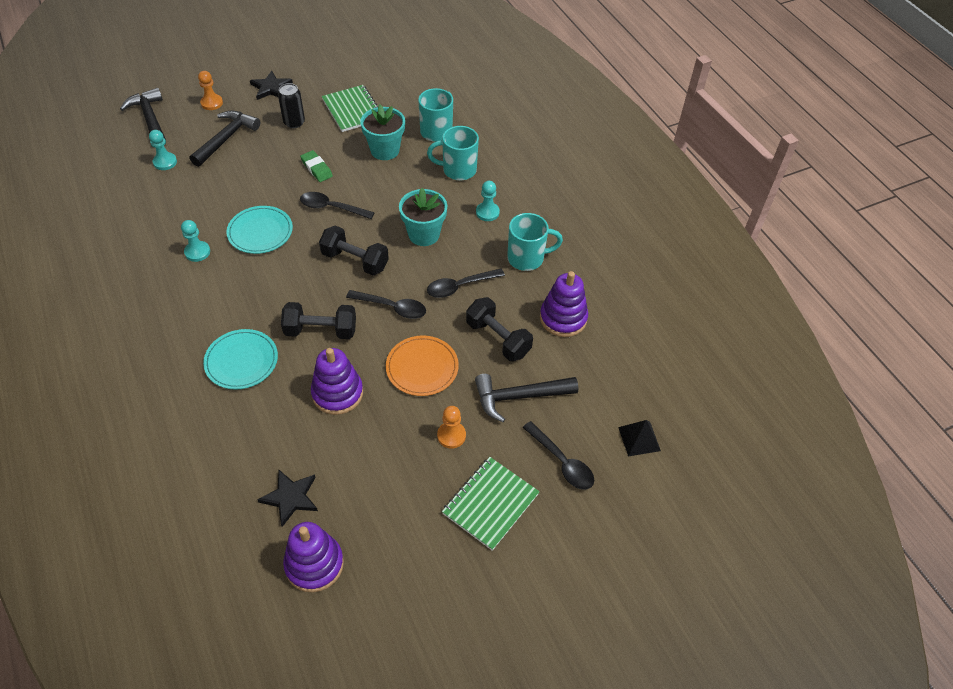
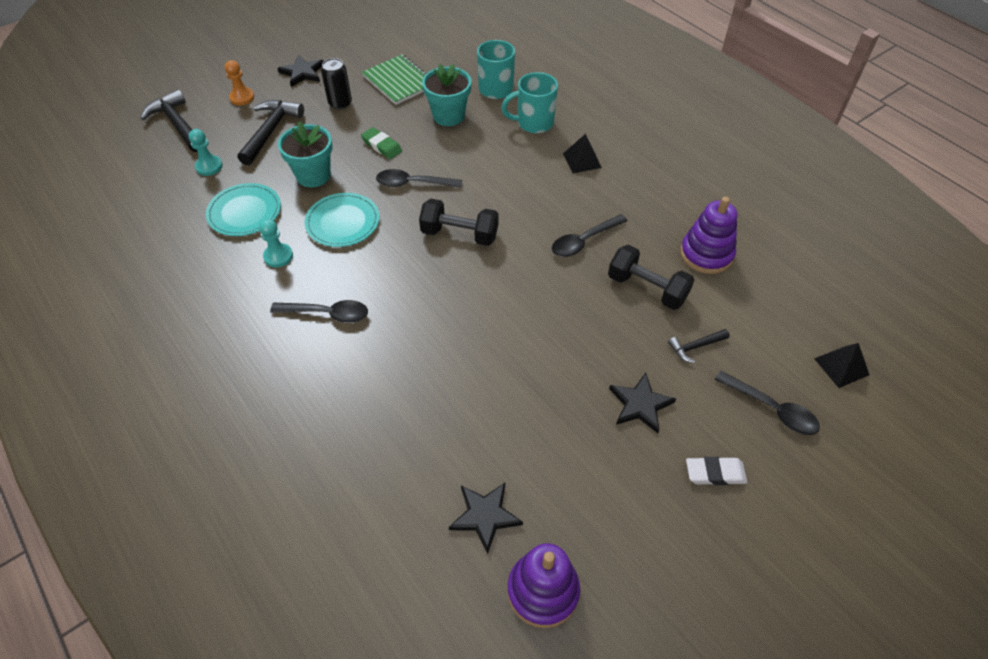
camera: 10 degrees left, 0 degrees up
(241, 361) = (371, 368): turquoise plate -> turquoise plate (244, 212)
(321, 331) = (449, 316): black dumbbell -> none
(337, 393) = (494, 383): purple stacking toy -> none
(392, 307) = (519, 277): black spoon -> black spoon (327, 314)
(422, 367) = (577, 335): orange plate -> none
(424, 234) = (523, 194): turquoise flower pot -> turquoise flower pot (313, 175)
(451, 435) = (640, 404): orange pawn -> black star
(487, 212) = (582, 160): turquoise pawn -> black pyramid
(490, 504) = (715, 473): green notebook -> white eraser
(518, 397) = (695, 347): black hammer -> black hammer, size x0.53
(527, 258) = (642, 199): turquoise mug -> none

